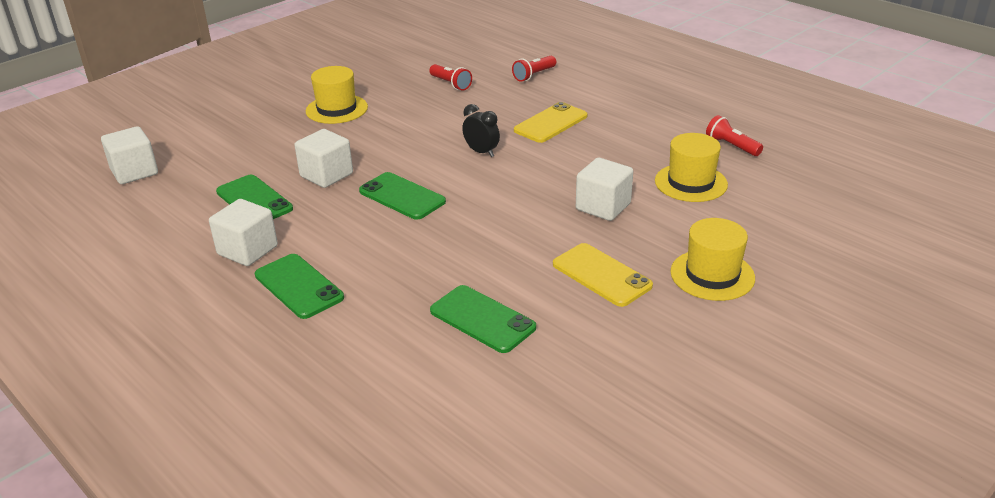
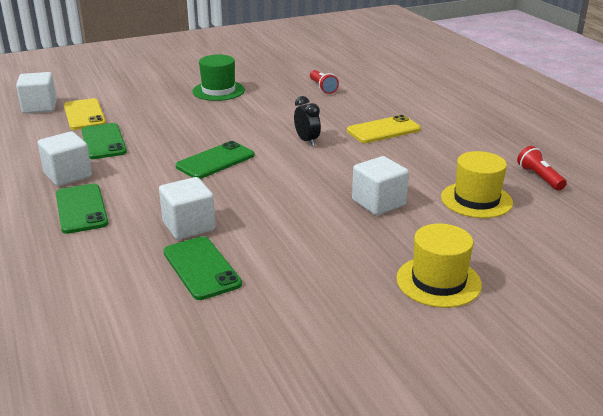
camera: 20 degrees right, 5 degrees down
(326, 175) = (171, 134): white cube -> white cube (189, 226)
(336, 109) = (218, 91): yellow hat -> green hat
(402, 196) = (215, 161): green phone -> green phone turned 75 degrees clockwise
(534, 75) = (397, 92): red flashlight -> none
(601, 275) = (333, 257): yellow phone -> yellow phone (84, 115)

